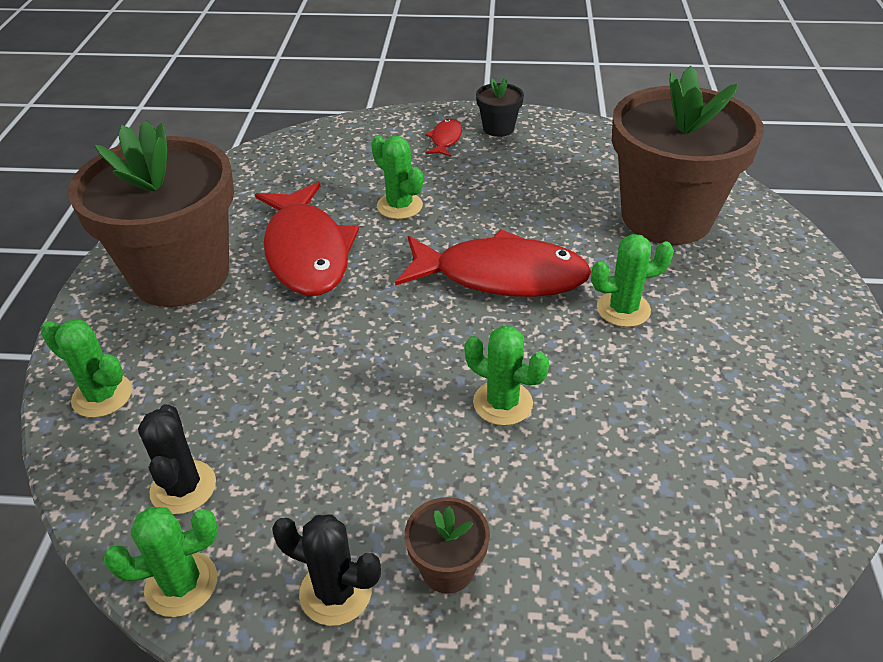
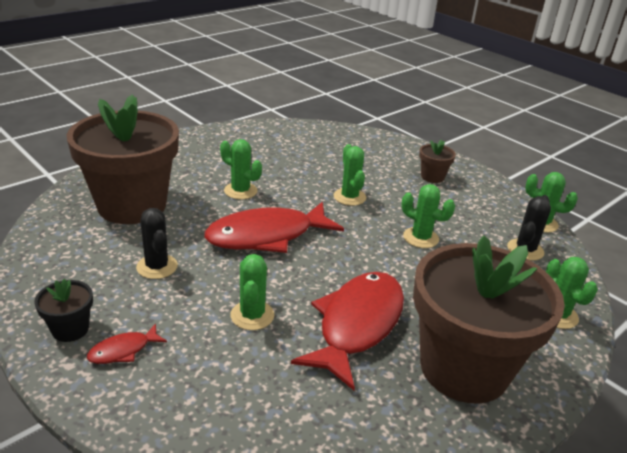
camera: 140 degrees left, 10 degrees down
(335, 592) = (479, 192): black cactus -> black cactus (157, 267)
(341, 399) = (420, 238): none -> green cactus
(501, 276) = (267, 236): red fish -> red fish turned 75 degrees counterclockwise

